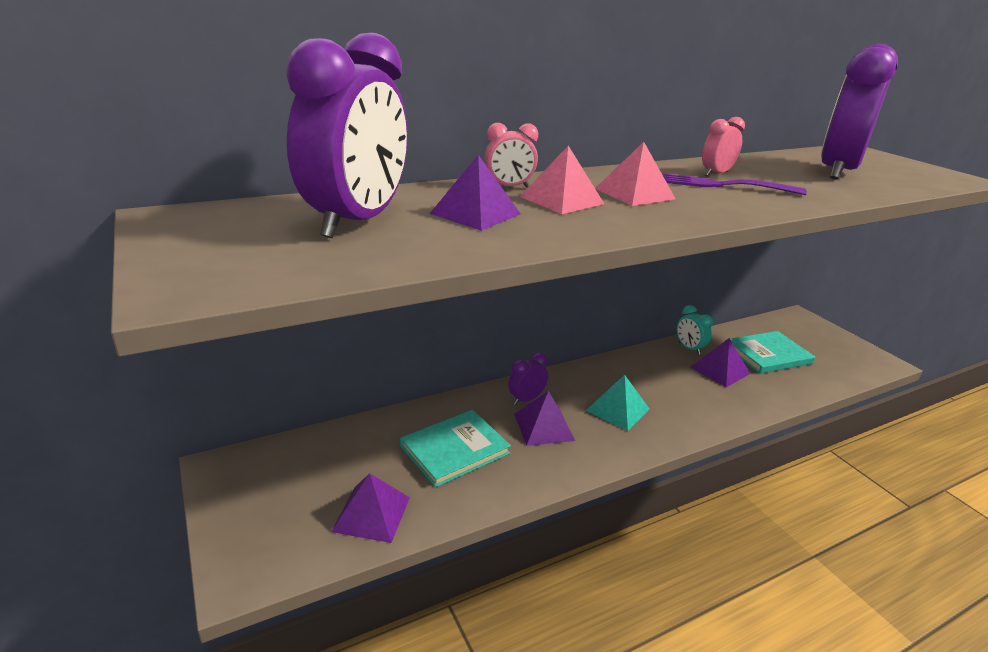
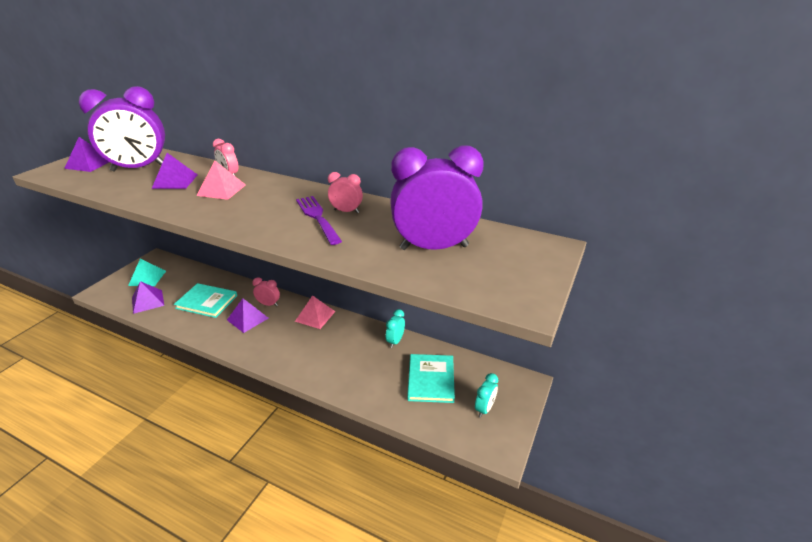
camera: 55 degrees right, 5 degrees up
(526, 399) = (268, 304): purple clock -> pink clock
(617, 409) = (287, 336): turquoise pyramid -> turquoise pyramid (147, 278)
(634, 193) = (259, 201): pink pyramid -> pink pyramid (315, 316)
(720, 370) = (379, 362): purple pyramid -> purple pyramid (89, 164)
(768, 355) = (431, 380): turquoise book -> turquoise book turned 60 degrees clockwise
(825, 347) = (484, 409): none -> turquoise clock

